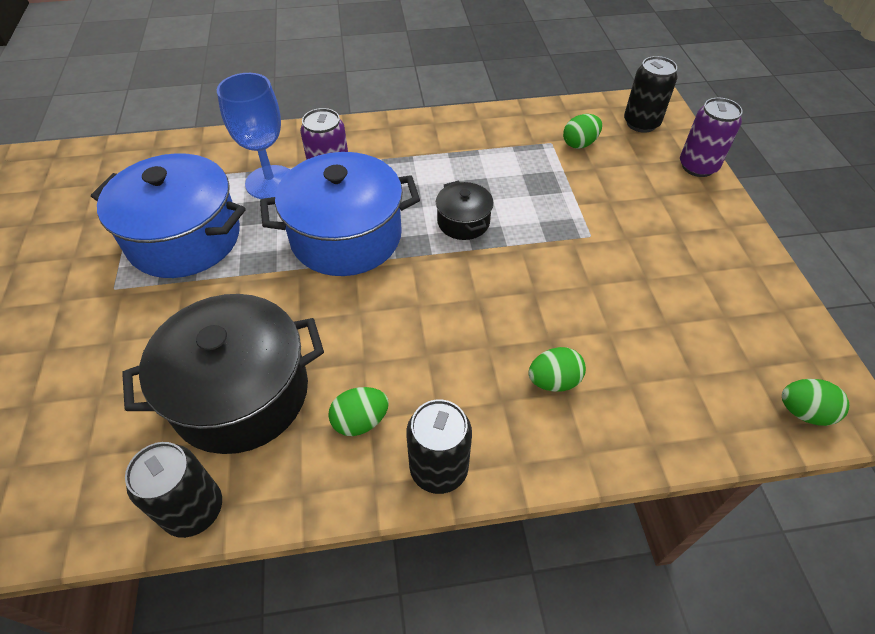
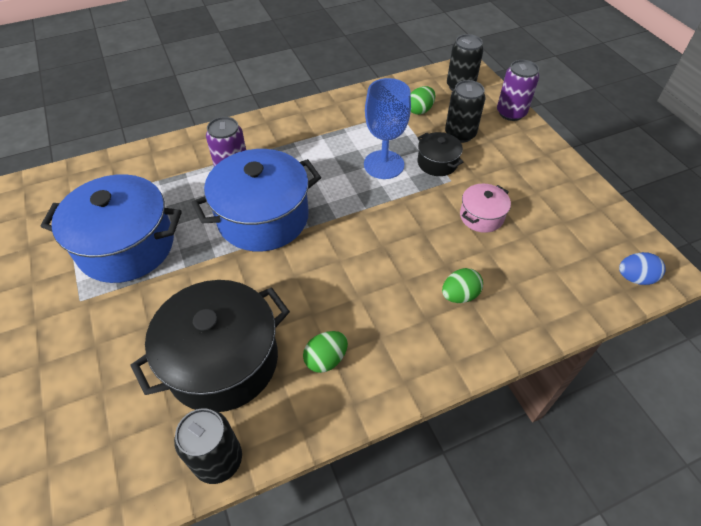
camera: 15 degrees left, 0 degrees up
(270, 182) = (183, 185): blue goblet -> blue goblet (384, 164)
(439, 469) = (397, 380): black can -> black can (460, 134)
(463, 222) = (352, 188): black pot -> black pot (437, 163)
(615, 288) = (481, 216): none -> pink pot
(803, 412) = (634, 278): green egg -> blue egg

